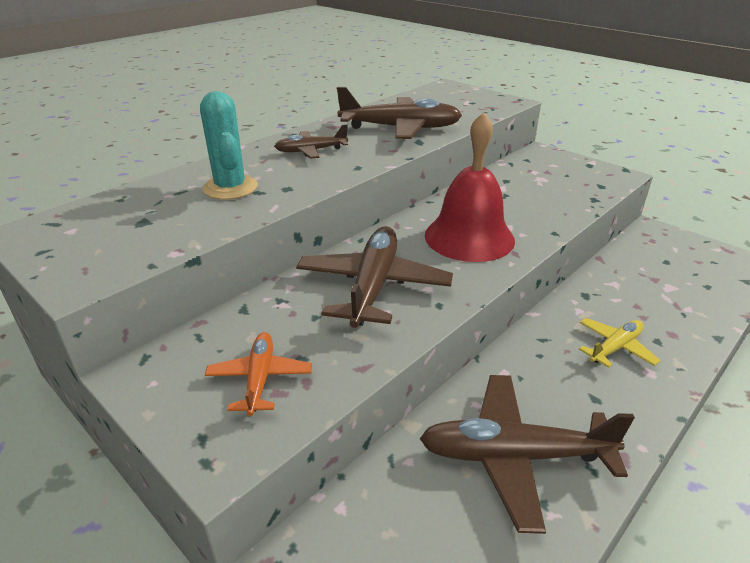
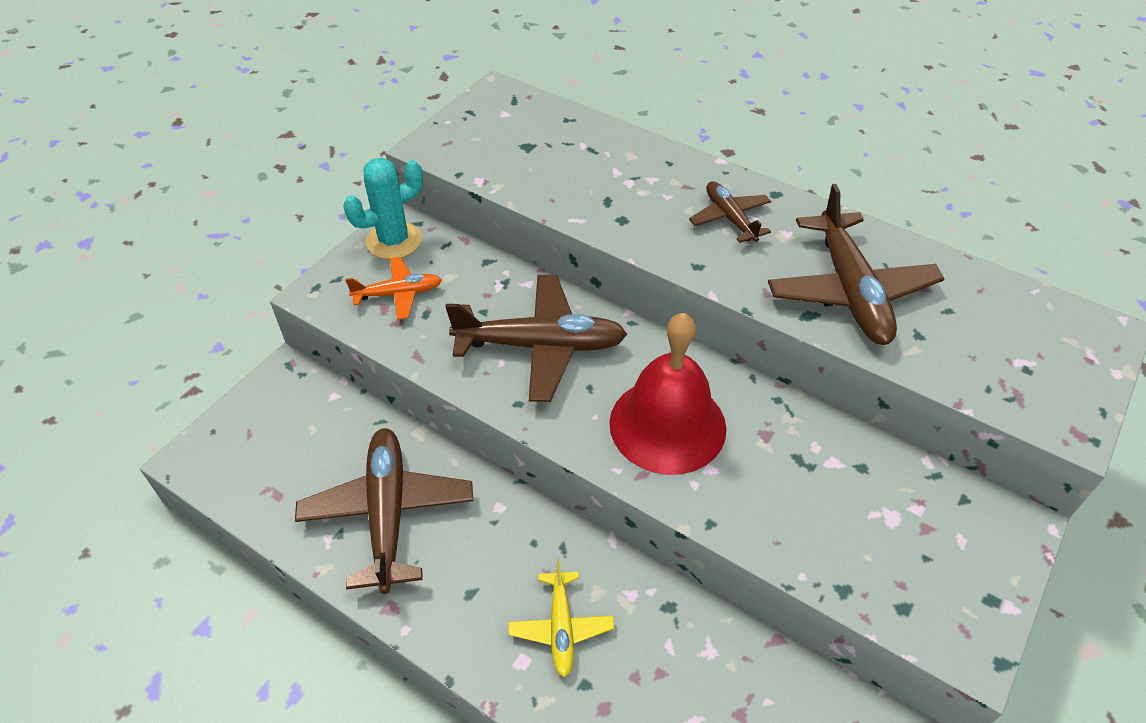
camera: 80 degrees right, 15 degrees up
(230, 188) = (610, 180): turquoise cactus -> turquoise cactus (394, 241)
(615, 347) = (561, 628): yellow plane -> yellow plane turned 45 degrees clockwise

